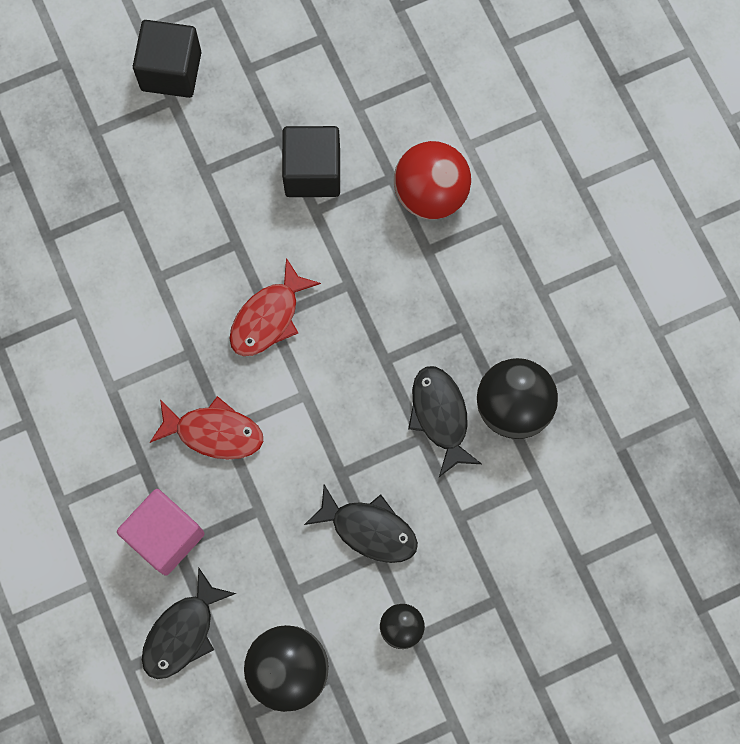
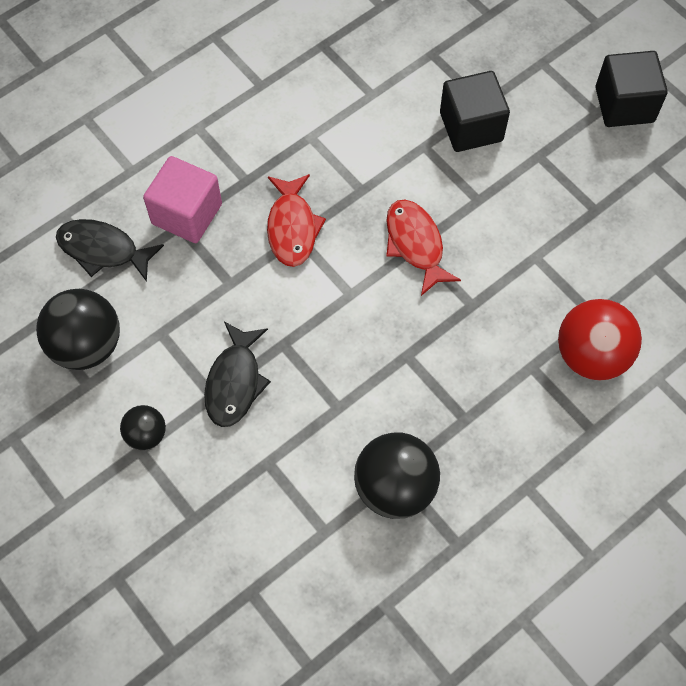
camera: 75 degrees right, 10 degrees down
(268, 317) = (415, 244): red fish -> red fish turned 45 degrees clockwise
(312, 172) = (572, 245): black cube -> black cube (471, 127)
(440, 416) = (365, 420): black fish -> none

